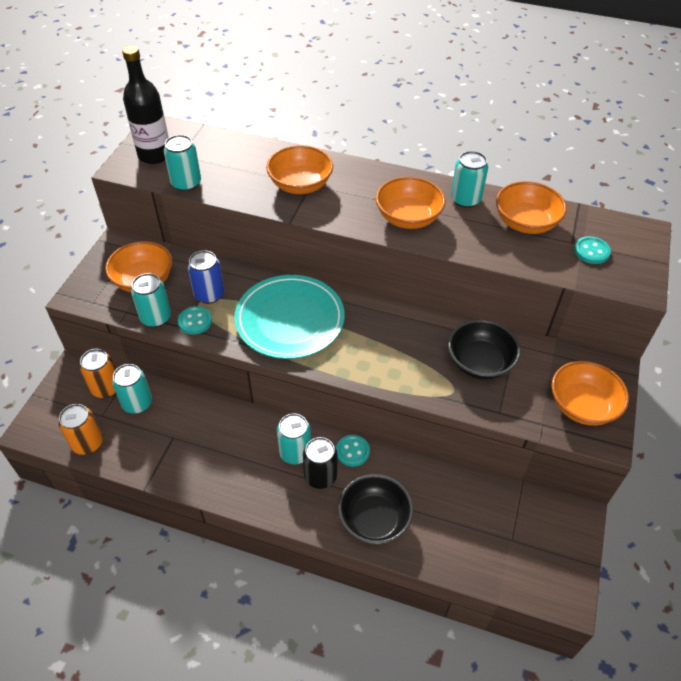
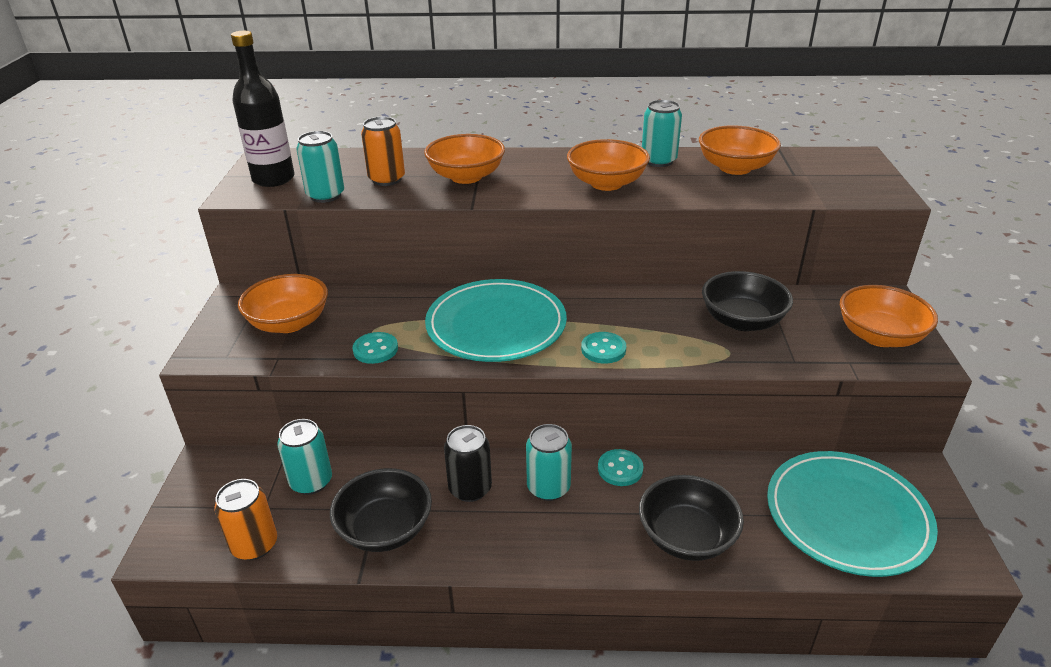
camera: 15 degrees left, 15 degrees down
(106, 388) = (260, 474): orange can -> orange can (386, 179)
(156, 317) = (321, 356): turquoise can -> none
(173, 455) = (385, 529): none -> black bowl
(209, 294) = (382, 320): blue can -> none
(320, 476) = (593, 506): black can -> black can (470, 488)
(500, 536) = (847, 516): none -> turquoise plate
(591, 251) = (819, 178): turquoise button -> turquoise button (603, 349)

